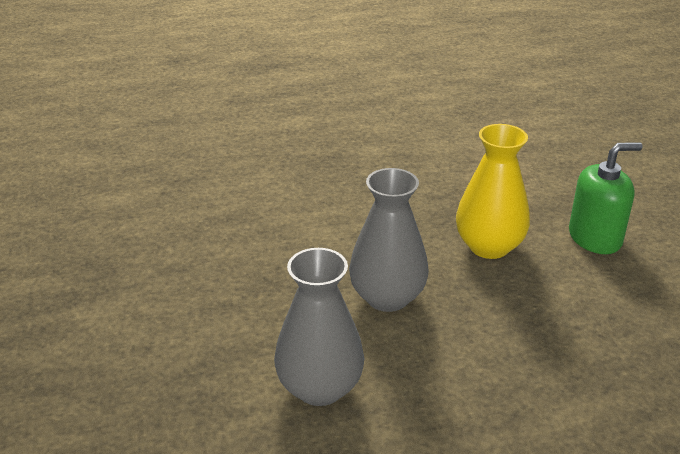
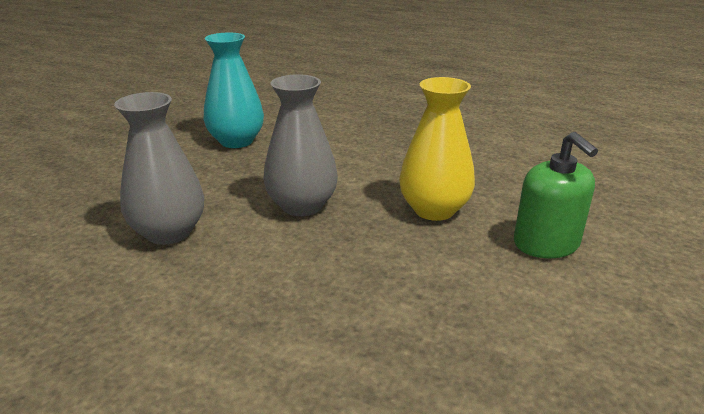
camera: 40 degrees right, 5 degrees down
(210, 257) = (236, 141): none -> turquoise vase
(595, 238) = (546, 244): green soap dispenser -> green soap dispenser turned 45 degrees clockwise

